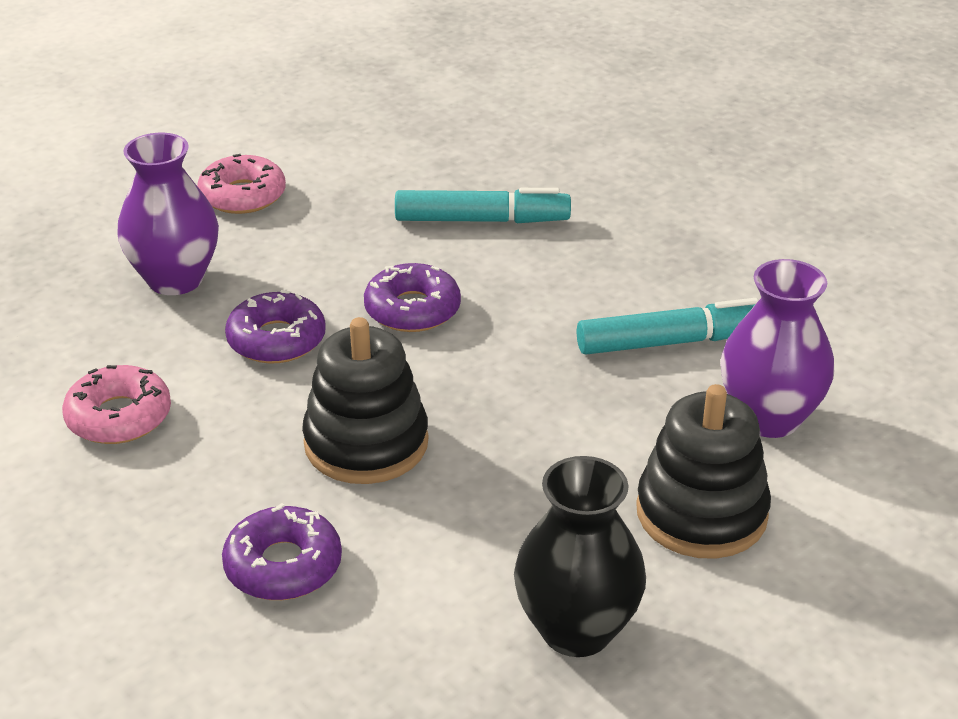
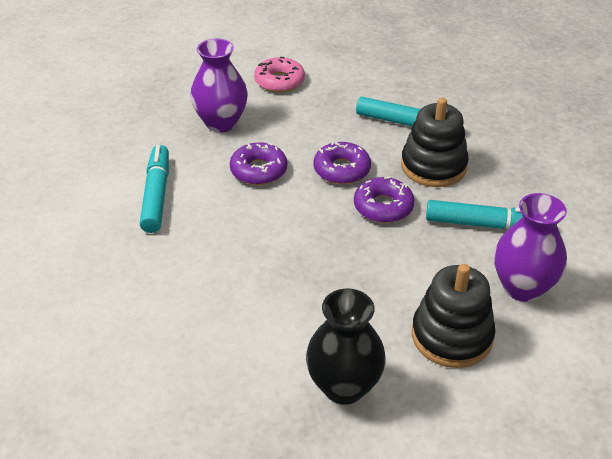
camera: 20 degrees right, 5 degrees up
(119, 417) = (156, 195): pink donut -> turquoise marker
(283, 565) = (201, 303): purple donut -> purple donut (383, 207)
(366, 443) = (279, 243): black stacking toy -> black stacking toy (433, 166)

